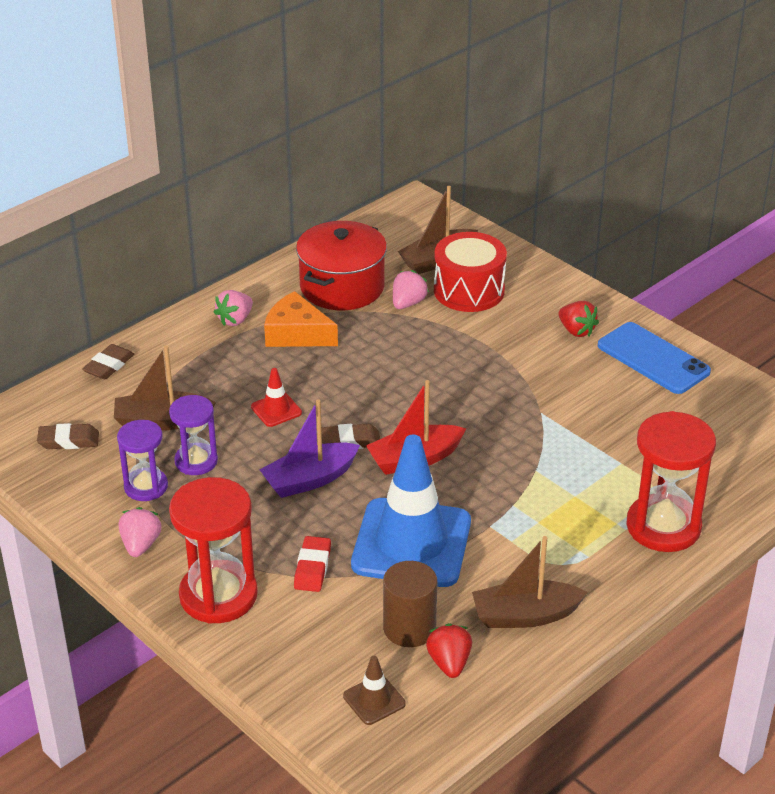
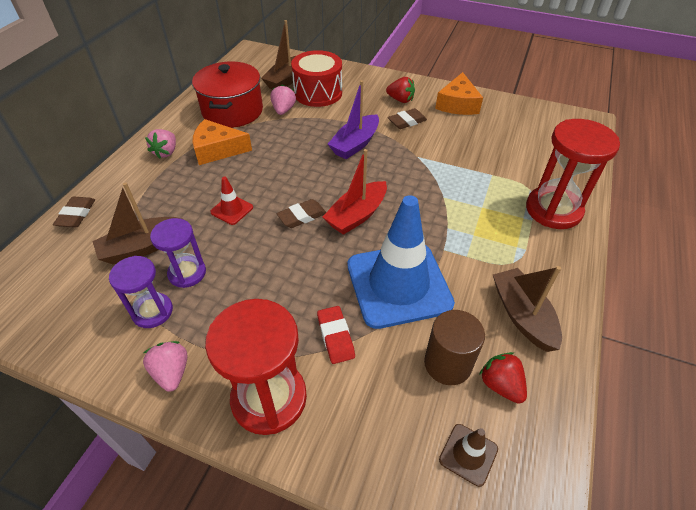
camera: 25 degrees left, 10 degrees up
(68, 440) = (63, 291): brown eraser -> brown eraser (407, 122)
(309, 479) = (288, 258): purple boat -> purple boat (355, 144)
(525, 615) = (522, 315): brown boat -> brown boat turned 105 degrees clockwise
(653, 358) = (457, 104): blue phone -> orange cheese

